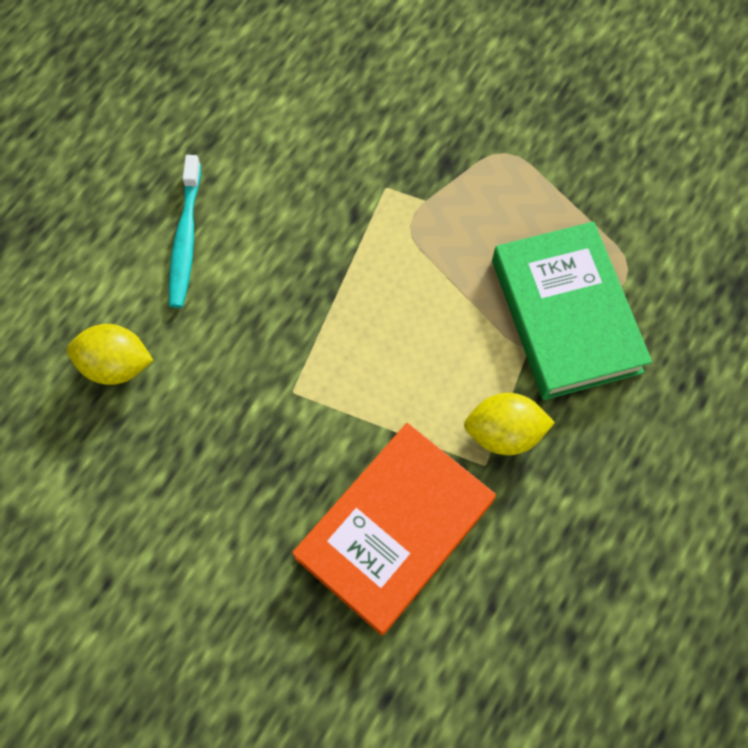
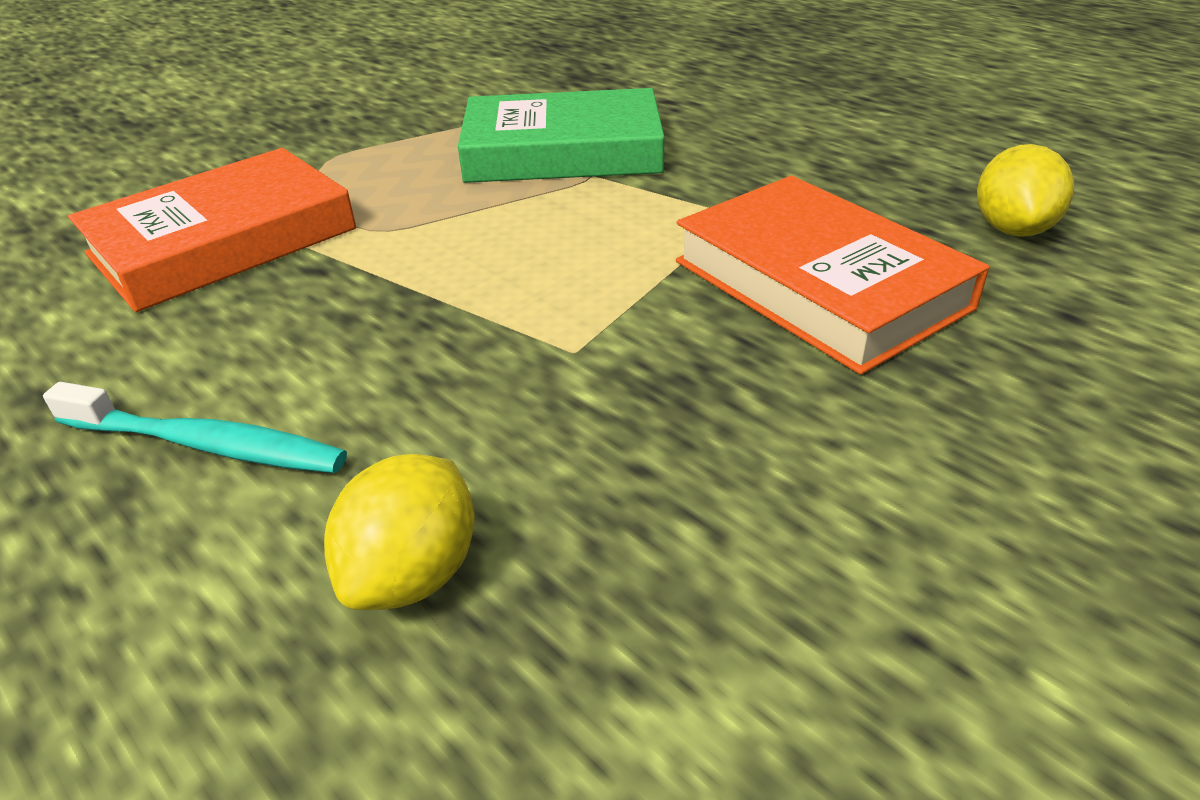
camera: 75 degrees left, 30 degrees down
(376, 145) = (223, 241): none -> orange book
(504, 433) = (697, 199): yellow lemon -> yellow lemon (1012, 229)

